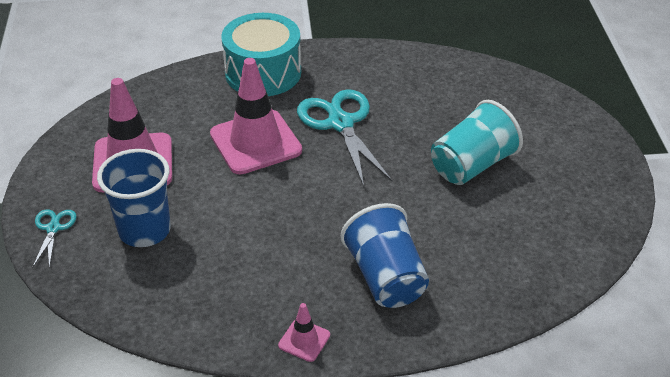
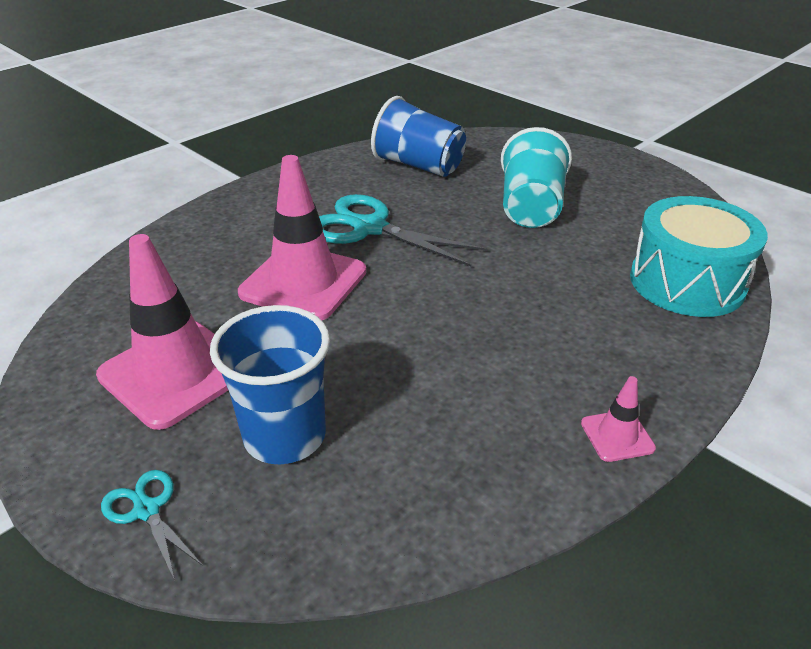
camera: 40 degrees left, 5 degrees down
(263, 72) = (229, 221): turquoise drum -> turquoise drum (687, 282)
(386, 277) = (599, 330): blue cup -> blue cup (419, 166)

